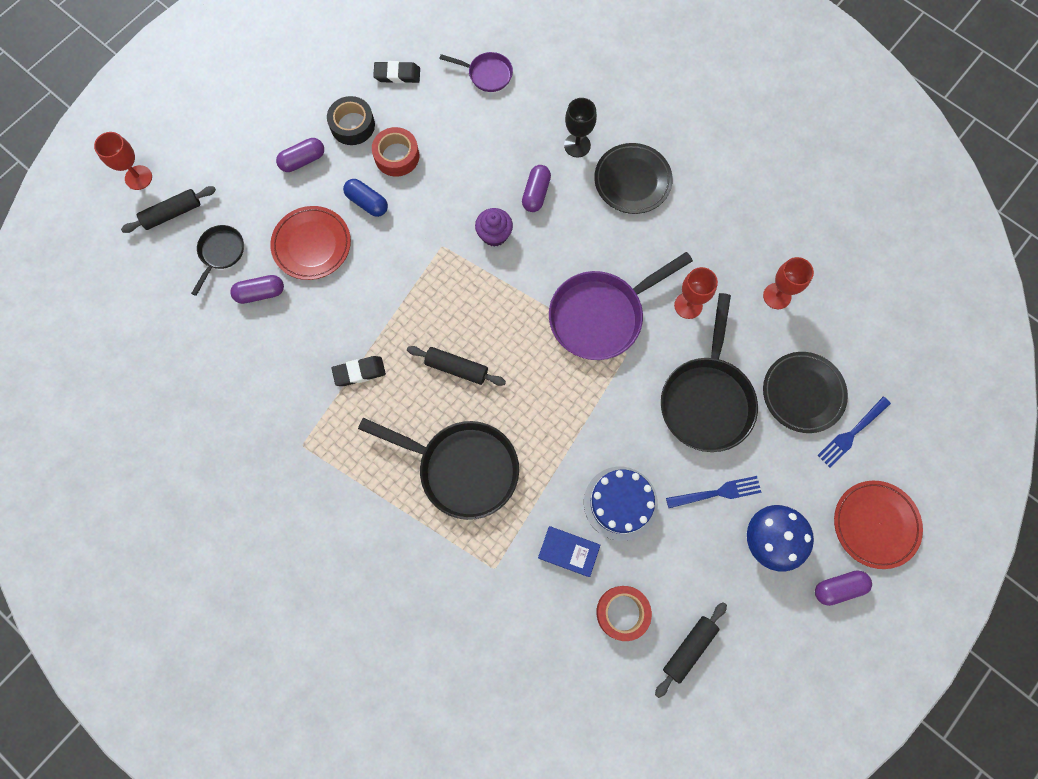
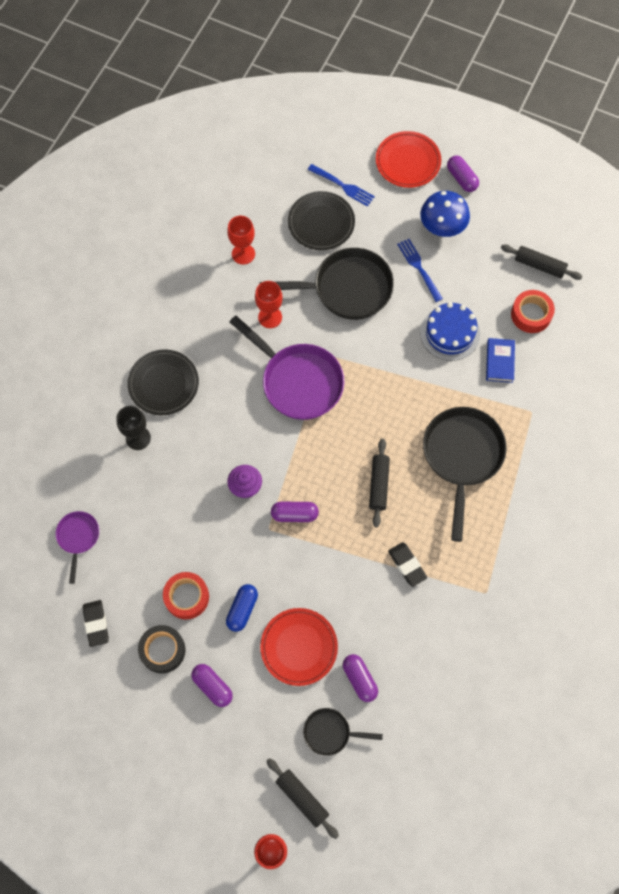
camera: 105 degrees left, 5 degrees down
(536, 193) = (195, 461): purple capsule -> purple capsule (294, 514)

